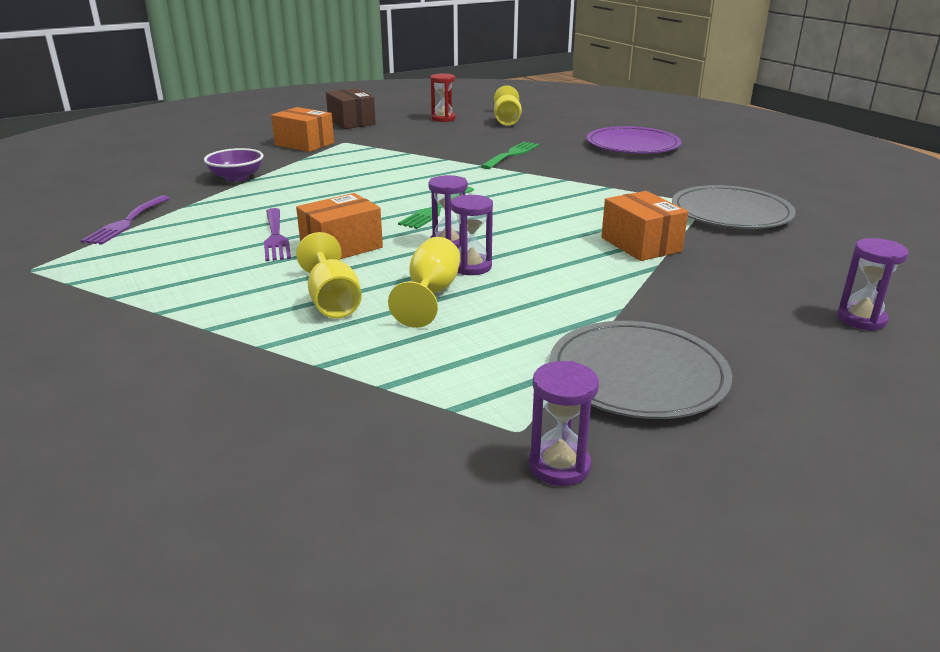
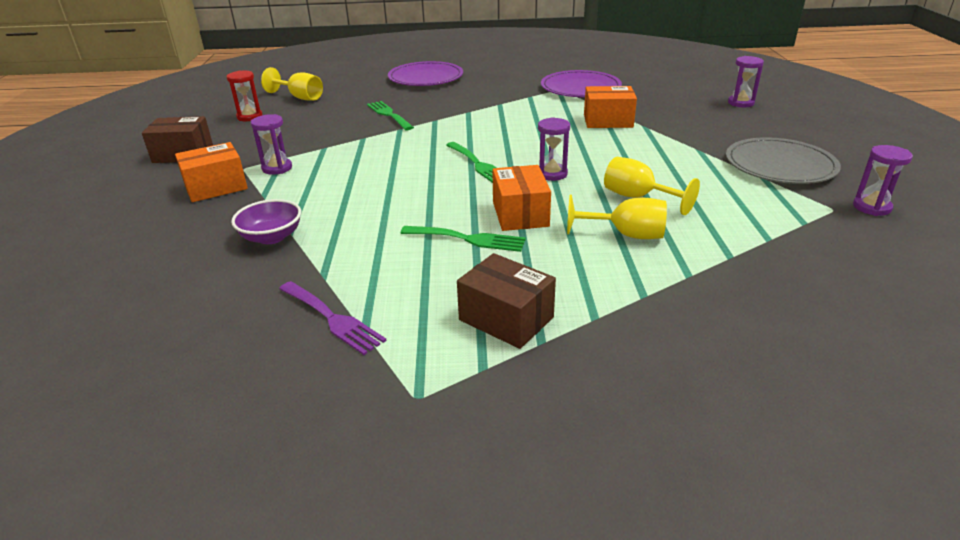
camera: 60 degrees left, 5 degrees up
(145, 277) = (506, 318): none -> brown box
(276, 237) = (468, 239): purple fork -> green fork
(471, 267) = (602, 175): purple hourglass -> purple hourglass (277, 168)
(731, 212) = (580, 88): grey plate -> purple plate

